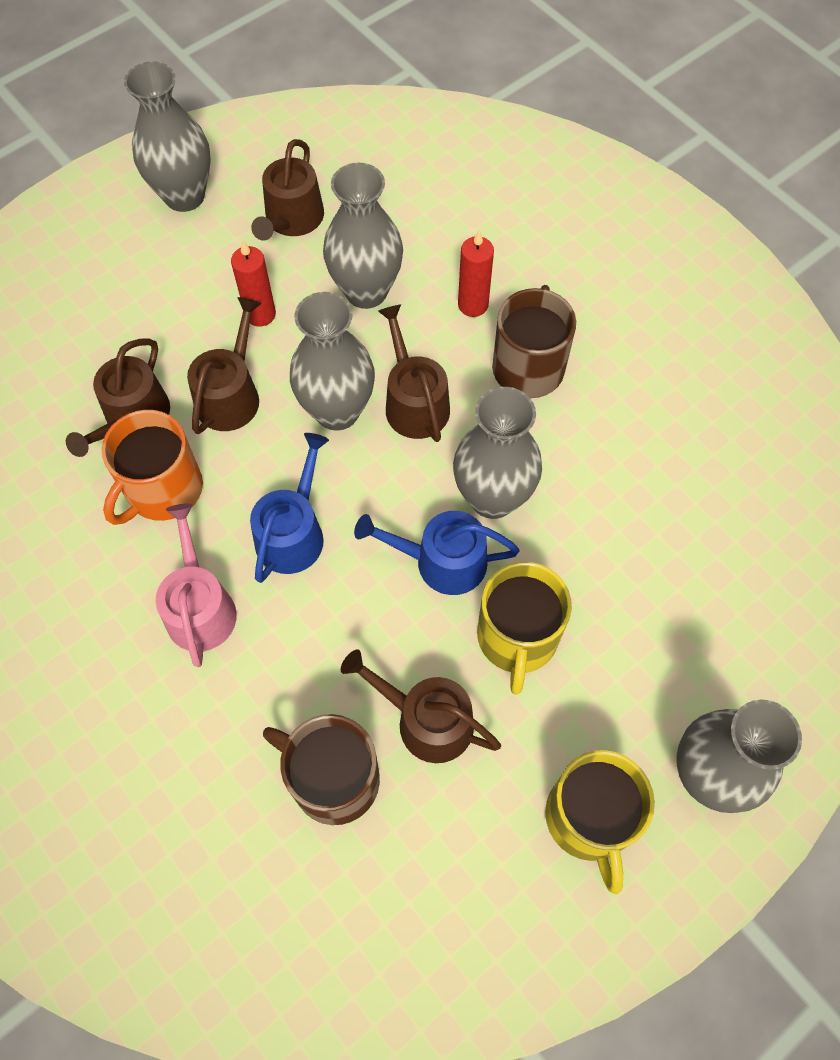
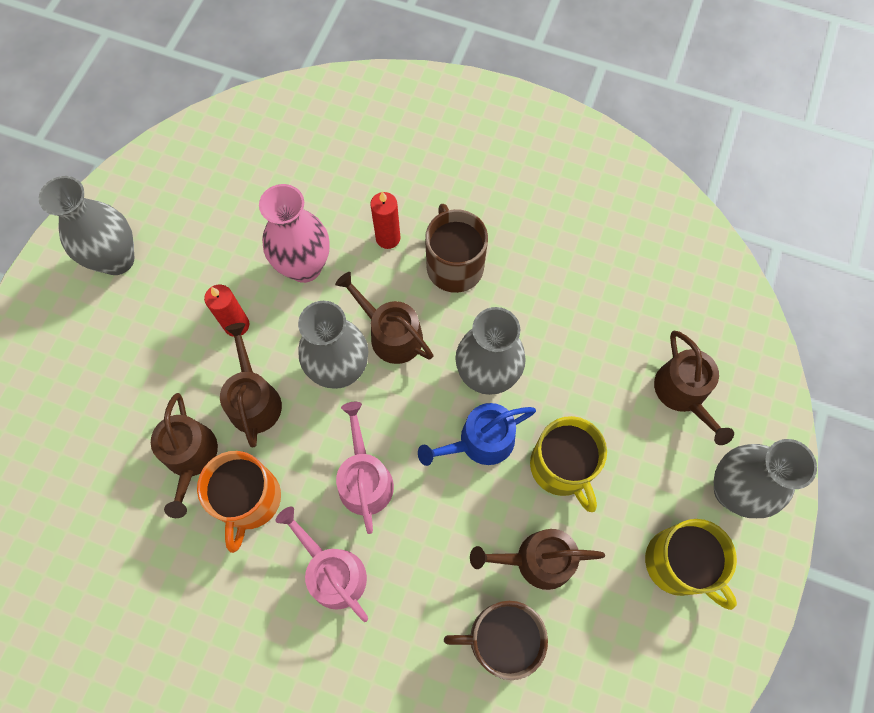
camera: 30 degrees left, 5 degrees up
(292, 220) = (214, 237): brown watering can -> brown watering can (683, 393)
(293, 532) = (364, 479): blue watering can -> pink watering can
(366, 291) = (304, 267): grey vase -> pink vase

